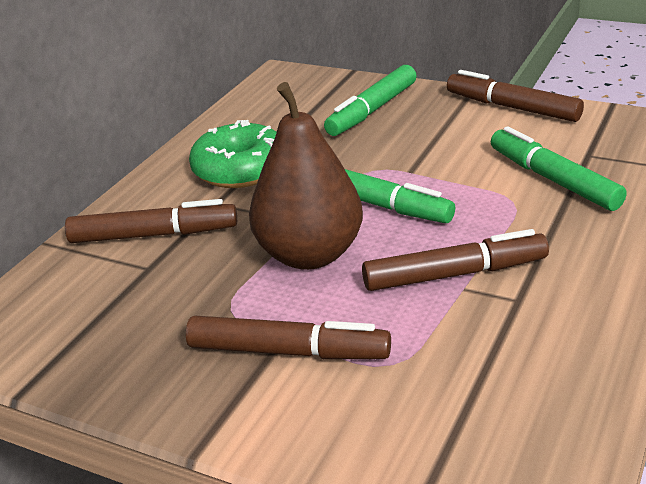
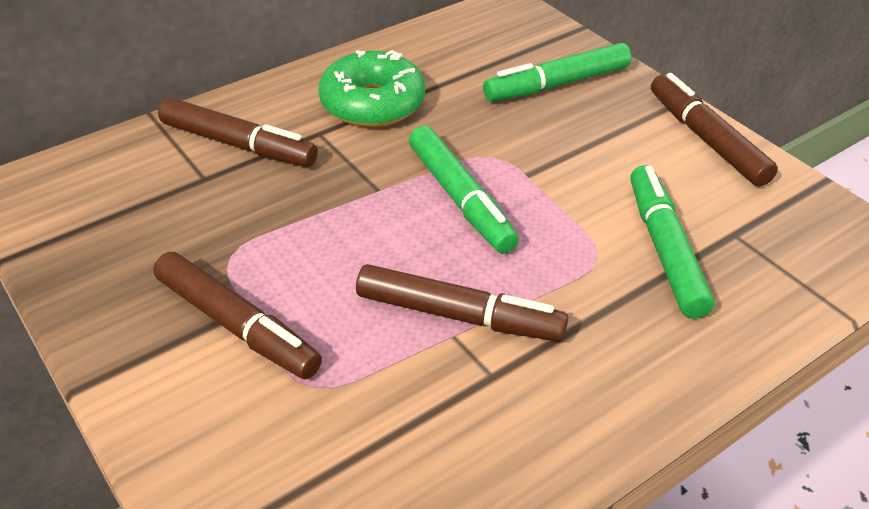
camera: 25 degrees right, 10 degrees up
(309, 255) = (348, 228): brown pear -> none

